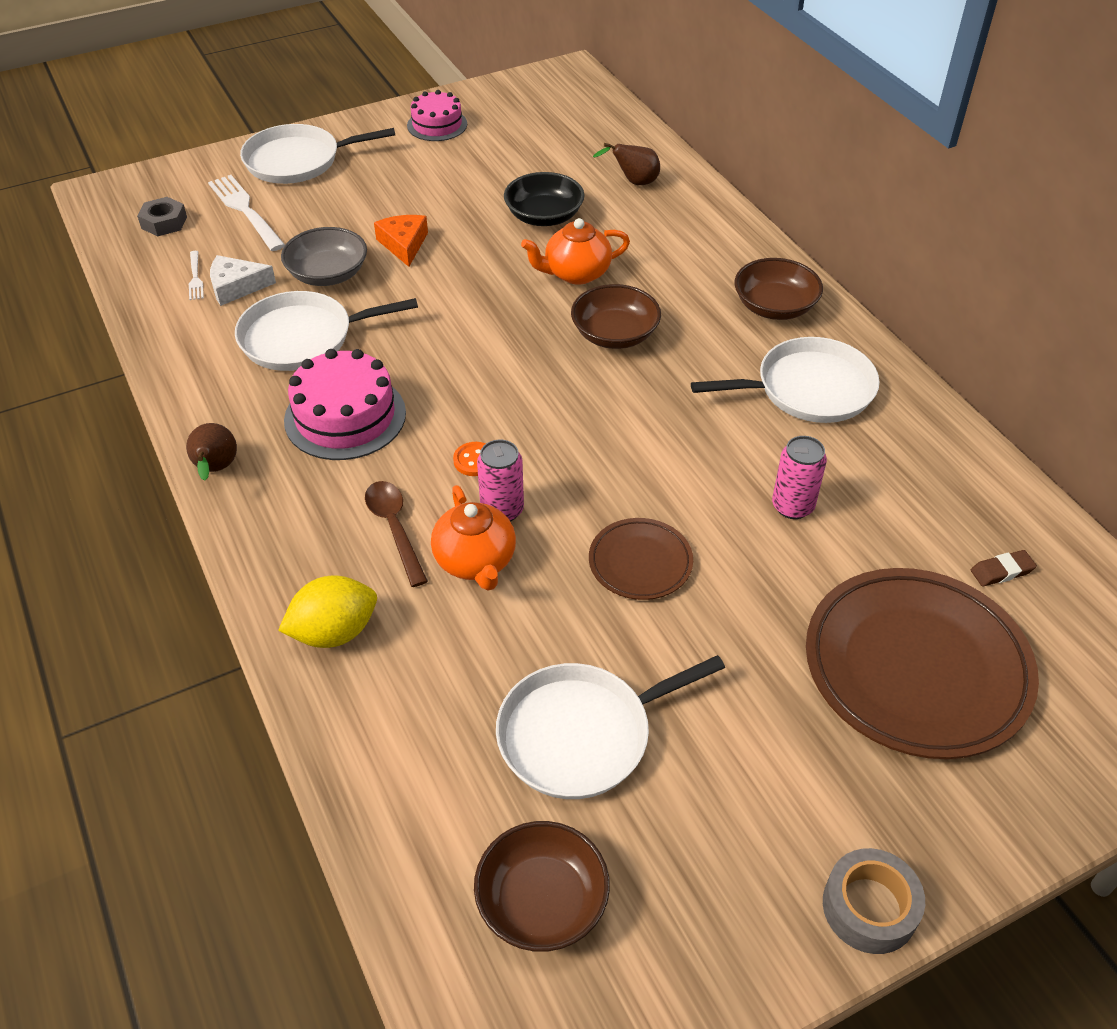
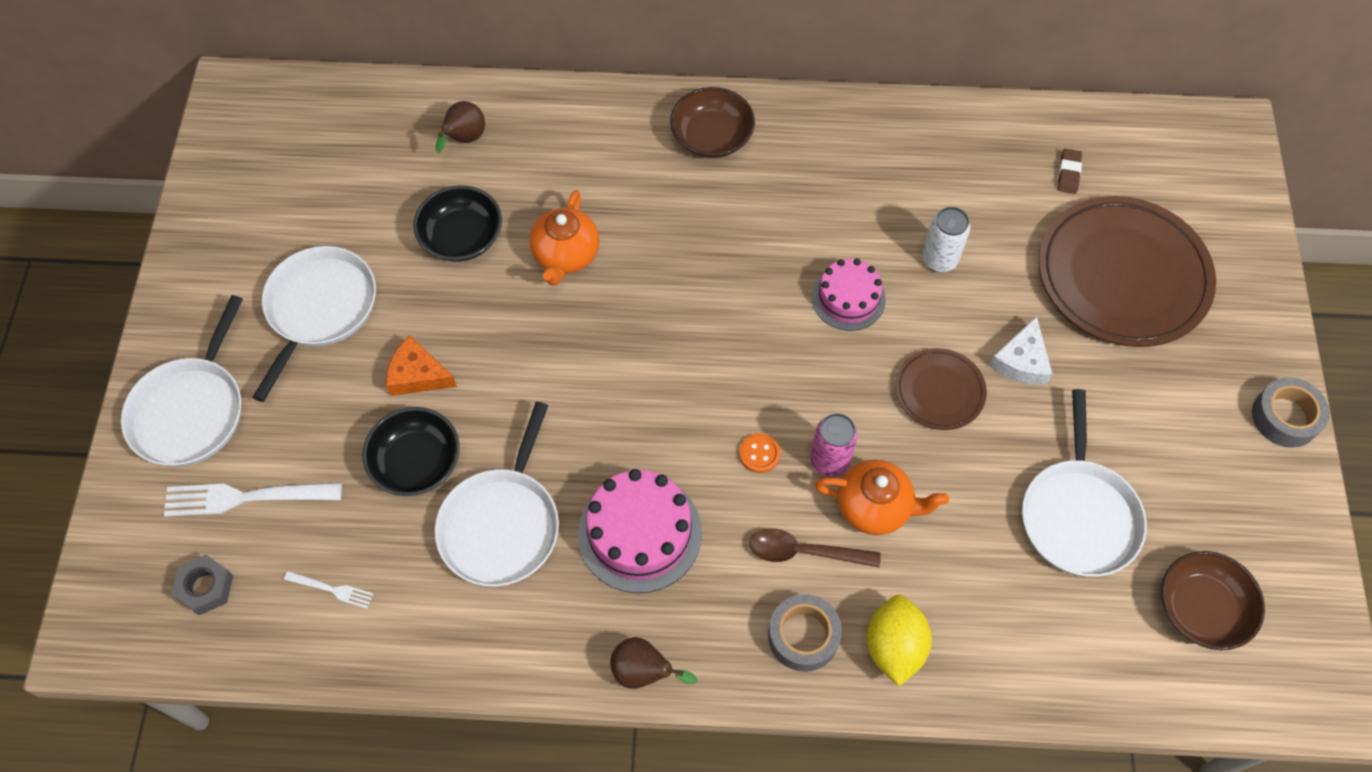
camera: 60 degrees left, 15 degrees up
(236, 287) = (377, 555): white cheese -> white cheese (1021, 361)
(308, 561) = (803, 636): none -> grey tape
(328, 274) = (416, 462): grey bowl -> black bowl
(437, 125) = (230, 252): pink cake -> pink cake (848, 298)
(615, 334) = (669, 270): brown bowl -> none
(792, 506) = (939, 259): pink can -> white can
(808, 389) = (823, 173): white pan -> white pan (319, 309)

